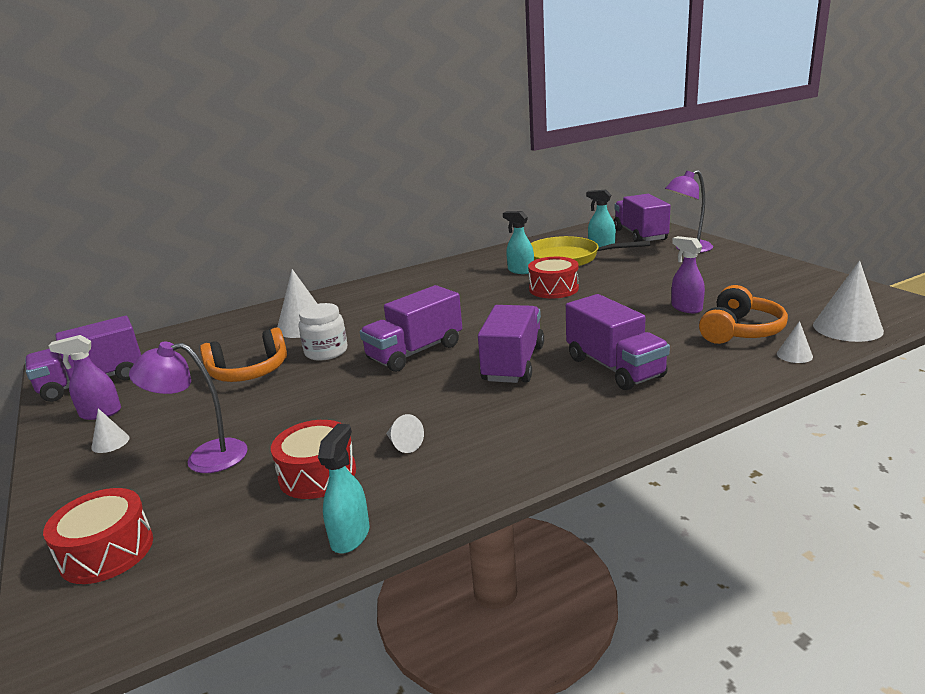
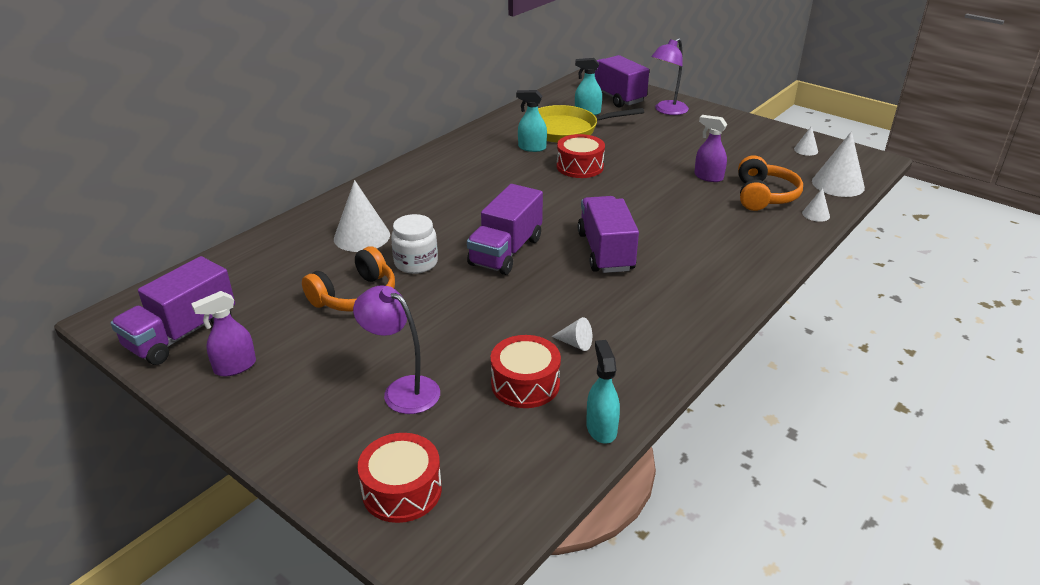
camera: 25 degrees left, 10 degrees up
(110, 442) = (284, 394): white cone -> white cone (806, 150)
(204, 457) = (402, 390): purple lamp -> purple lamp turned 60 degrees clockwise
(614, 367) = (691, 244): purple truck -> none

